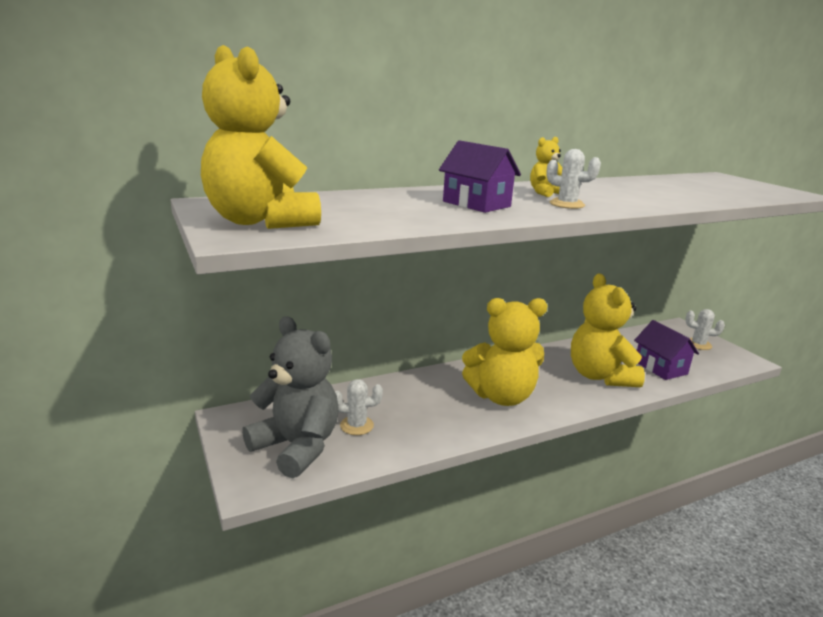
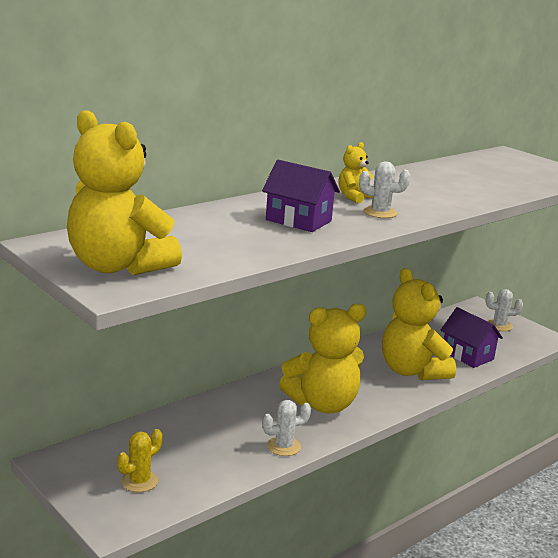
camera: 15 degrees left, 0 degrees up
(297, 447) = (139, 481): grey teddy bear -> yellow cactus
(356, 425) = (190, 452): white cactus -> white cactus (284, 446)

